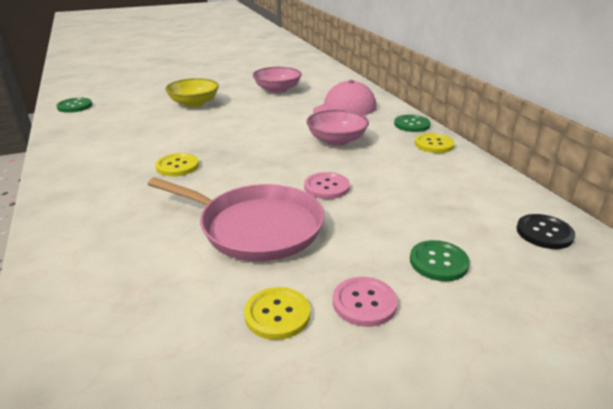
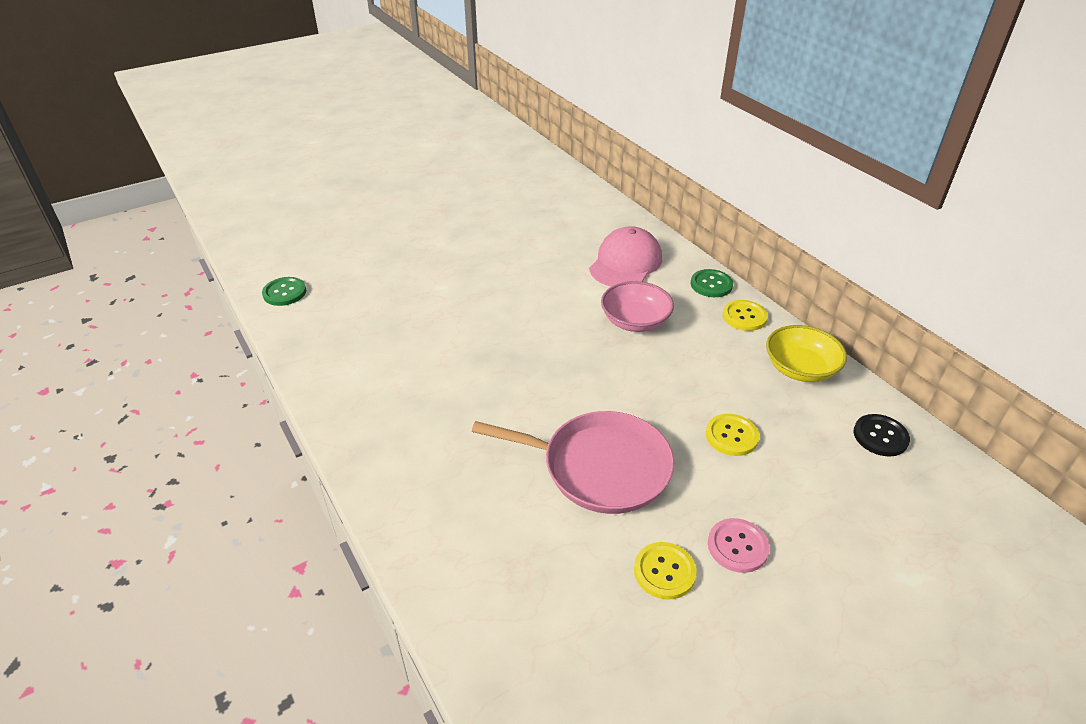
camera: 10 degrees left, 10 degrees up
(177, 166) = (472, 386): yellow button -> yellow button (731, 436)
(194, 103) = (436, 271): yellow bowl -> yellow bowl (800, 368)
(277, 89) = (529, 233): pink bowl -> none
(326, 187) = (650, 399): pink button -> none
(438, 262) = (791, 488): green button -> none

